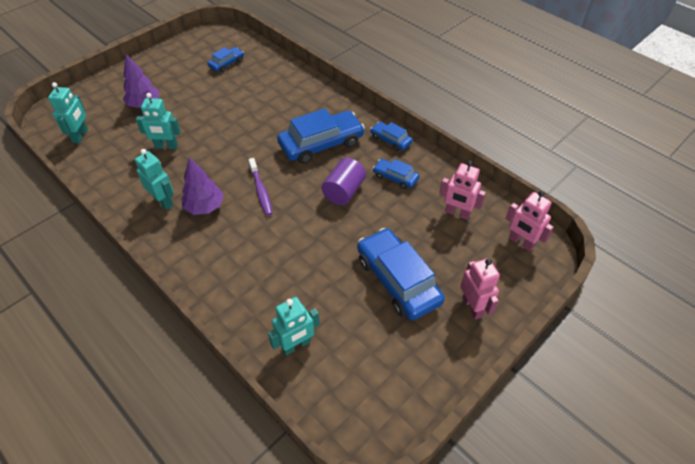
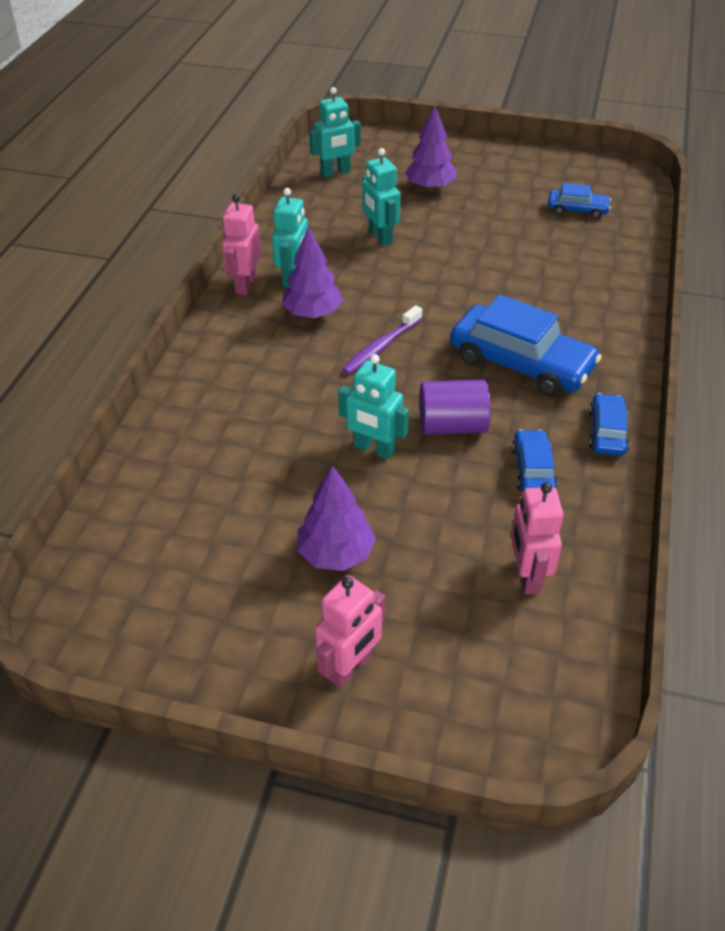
camera: 60 degrees right, 5 degrees down
(296, 345) = (161, 493): turquoise robot -> turquoise robot (374, 449)
(398, 280) = (336, 554): blue car -> purple tree
(521, 242) = (538, 690): pink robot -> pink robot (245, 284)

